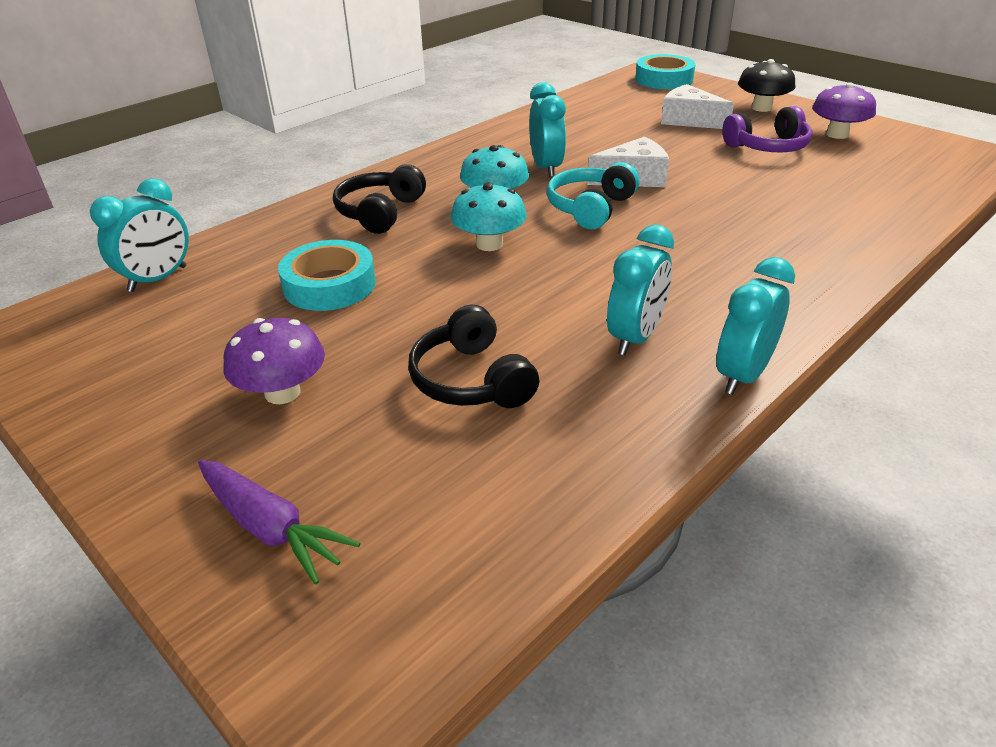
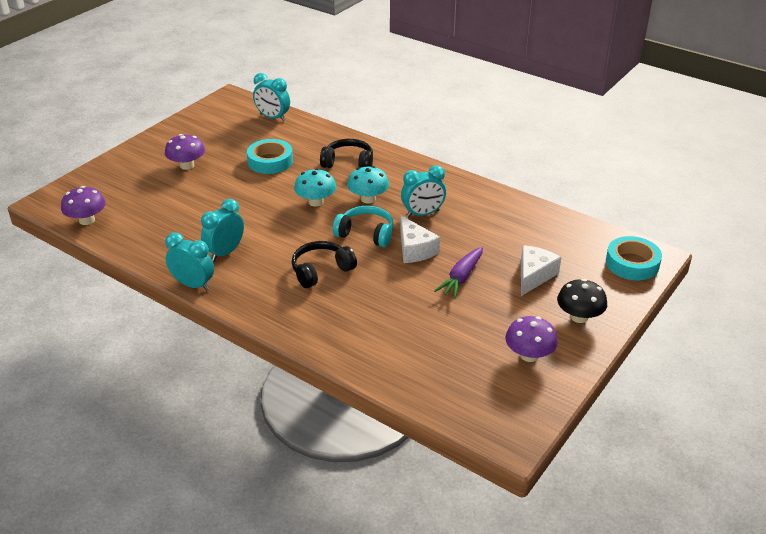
camera: 80 degrees right, 0 degrees up
(271, 528) = (113, 178): purple carrot -> purple carrot (461, 278)
(471, 380) = (193, 209): black headphones -> black headphones (321, 271)
(472, 571) = (87, 220): none -> purple mushroom
(635, 337) = (225, 252): turquoise clock -> turquoise clock turned 105 degrees clockwise
(768, 147) = (489, 314): purple headphones -> none

